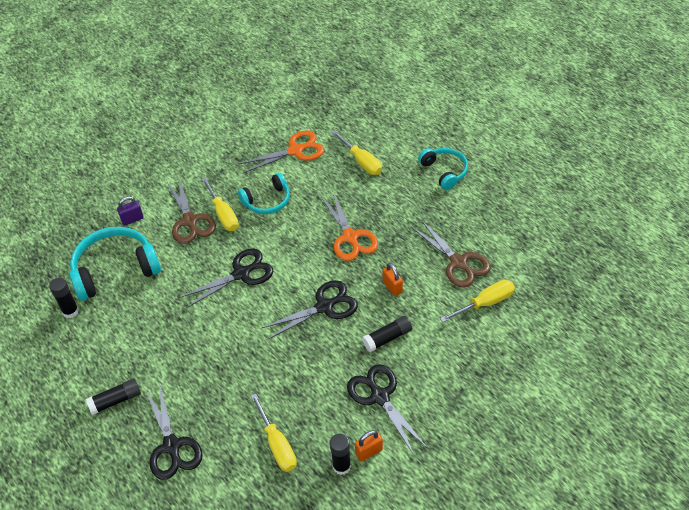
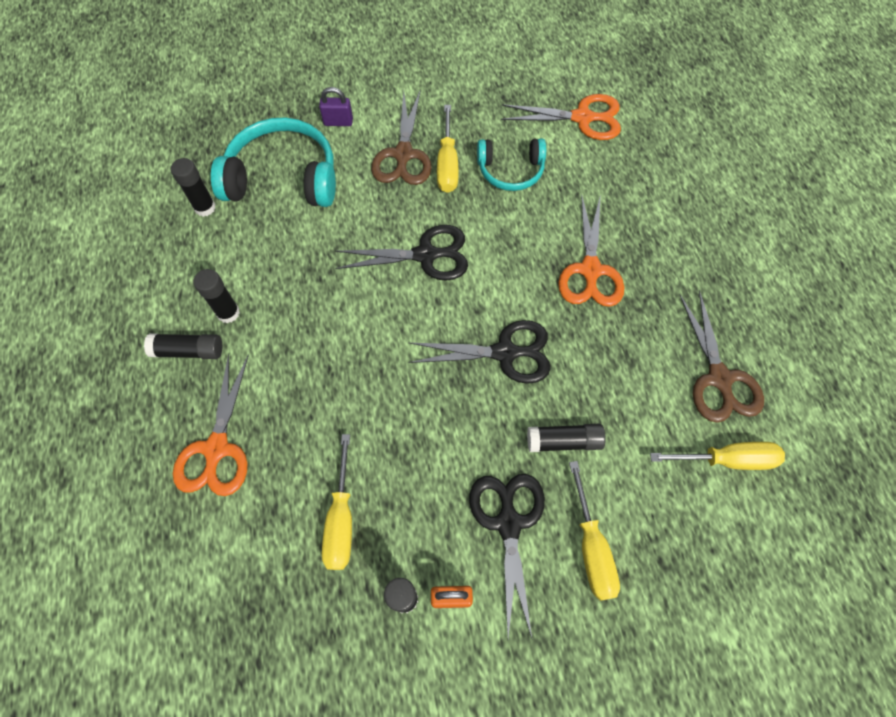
camera: 25 degrees right, 15 degrees up
(129, 366) = (228, 313): none -> black glue stick
(172, 446) = (216, 449): black scissors -> orange scissors
(361, 161) = (660, 170): yellow screwdriver -> yellow screwdriver (591, 547)
(392, 287) = (609, 370): orange padlock -> none
(444, 171) = (767, 235): turquoise headphones -> none

